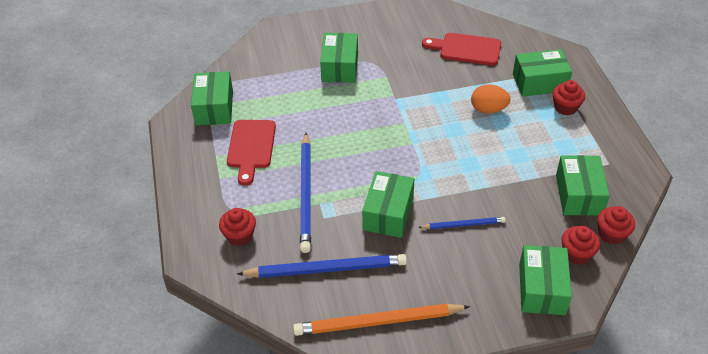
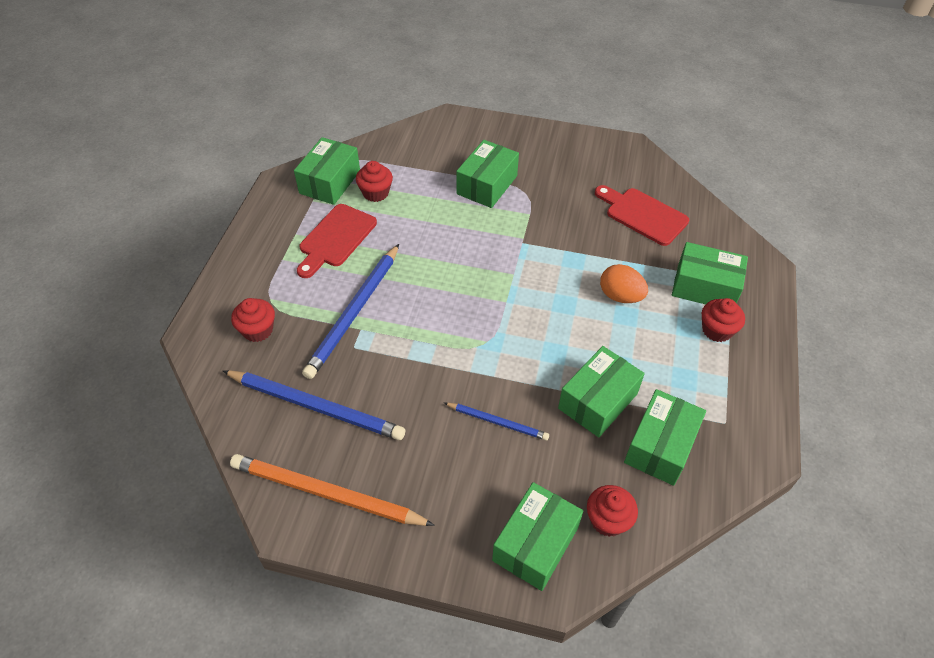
camera: 25 degrees right, 5 degrees up
(388, 213) = (424, 372): green box -> green box (598, 401)
(611, 234) = (668, 515): red cupcake -> red cupcake (375, 193)

